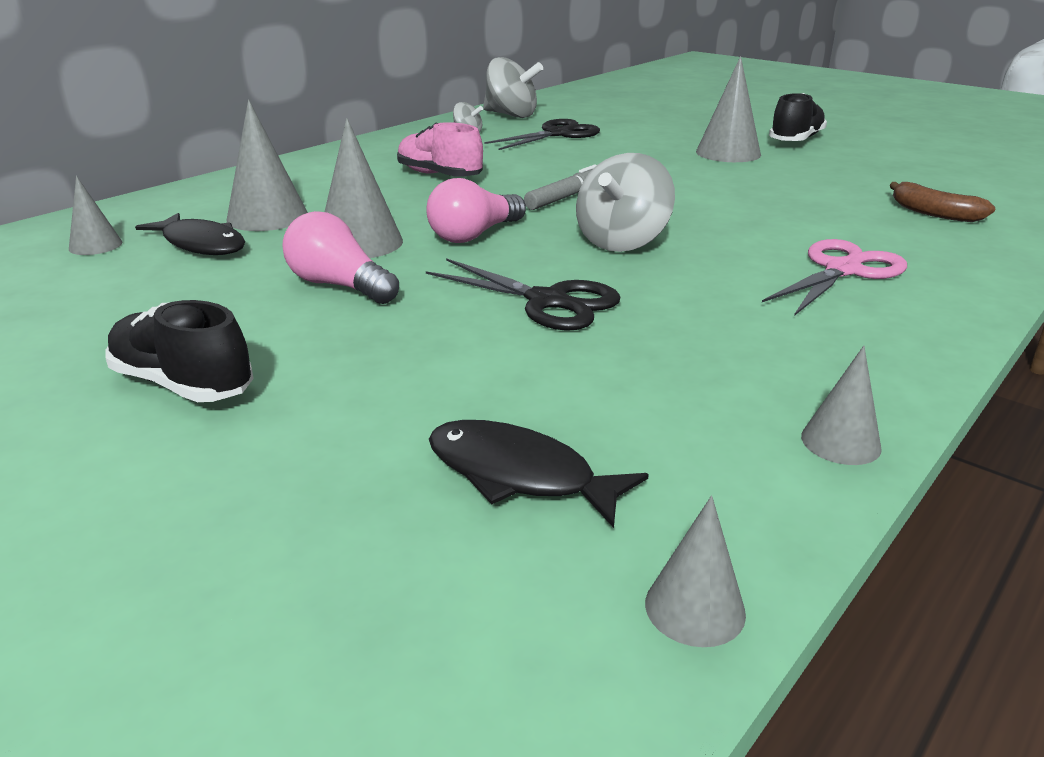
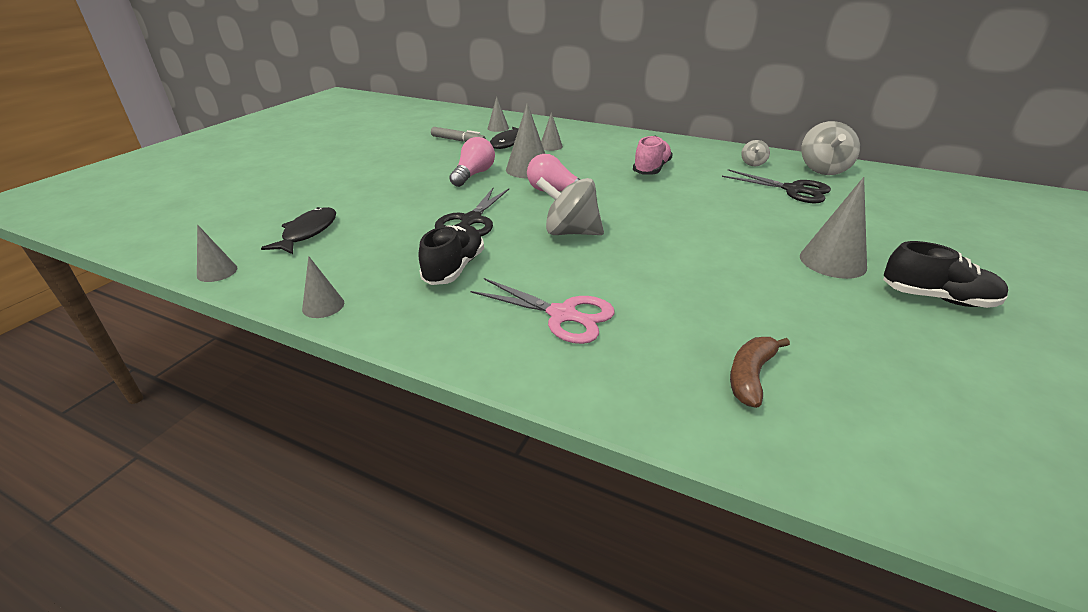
camera: 75 degrees right, 5 degrees up
(183, 384) = (378, 168): black shoe -> black shoe (454, 268)
(267, 217) = (551, 146): grey cone -> grey cone, size x0.57
(565, 197) = (643, 208): grey marker -> grey marker (458, 140)

